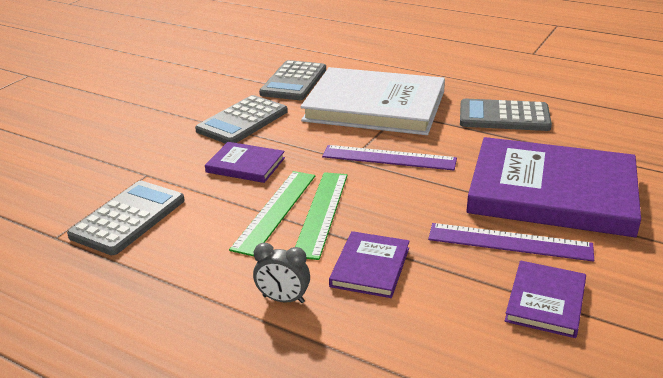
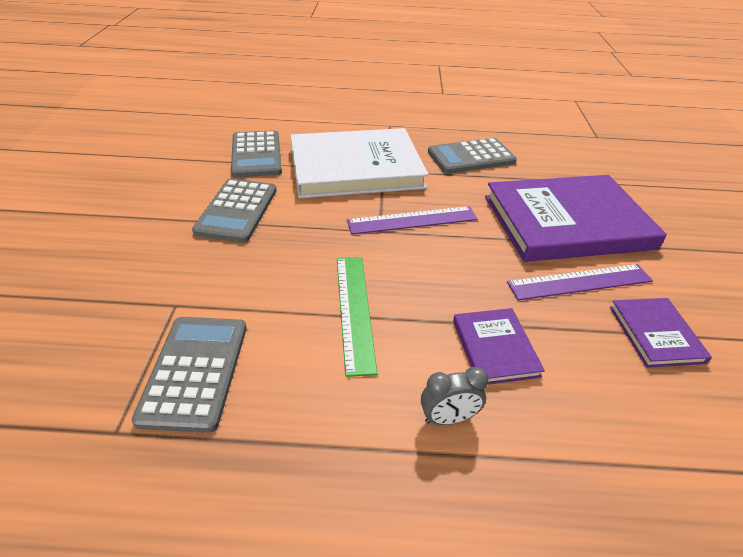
camera: 30 degrees left, 10 degrees up
(245, 165) = (281, 263): purple book -> none
(321, 213) = (401, 299): green ruler -> none

